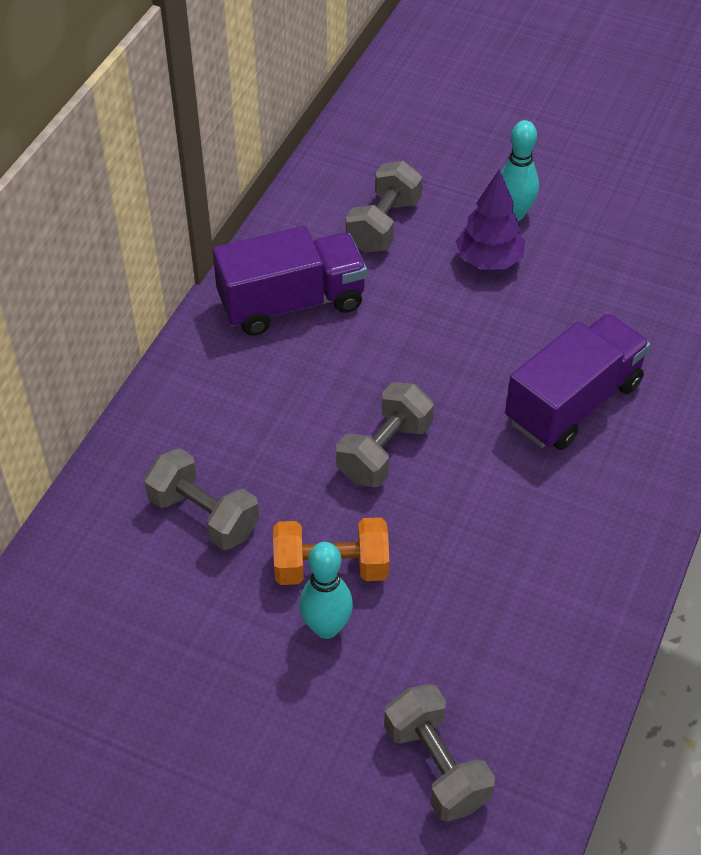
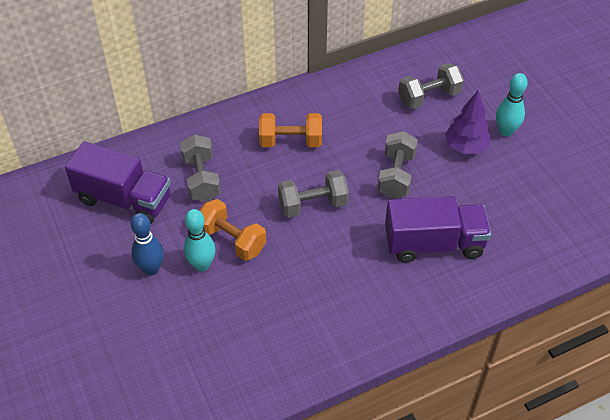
camera: 40 degrees right, 0 degrees up
(265, 682) = (151, 269): none -> blue bowling pin
(270, 388) = (290, 141): none -> orange dumbbell
(292, 303) = (342, 108): purple truck -> purple truck (124, 199)
(436, 766) = (184, 361): grey dumbbell -> grey dumbbell (396, 175)

